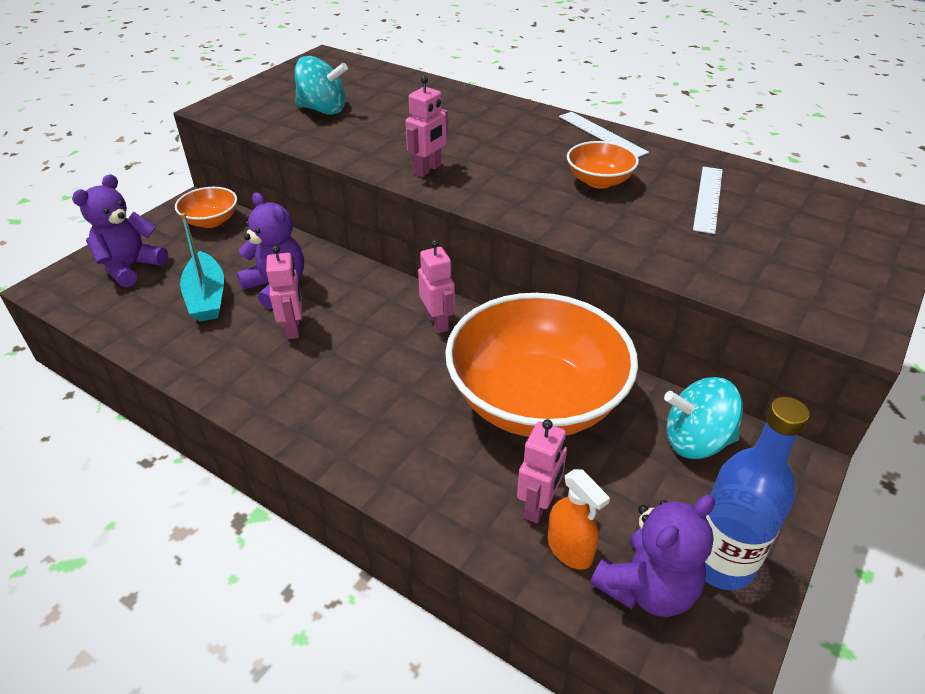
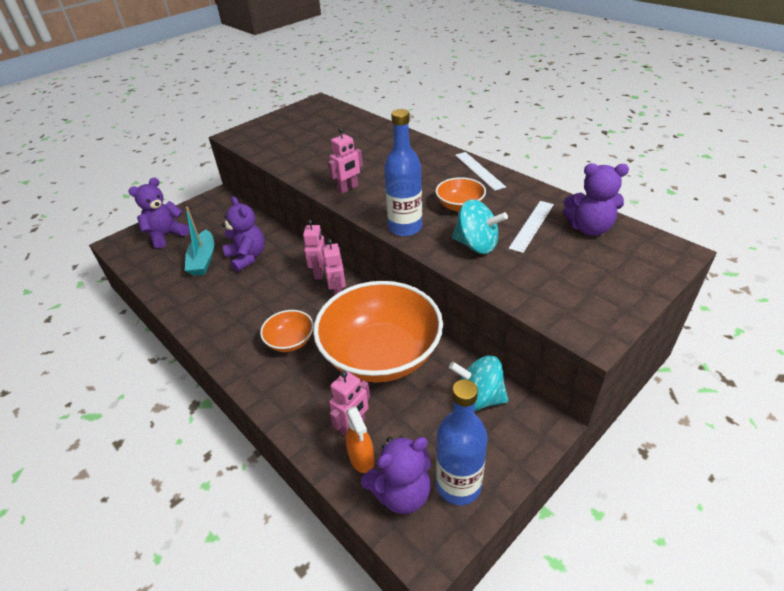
camera: 15 degrees right, 0 degrees up
(211, 221) = (224, 209): orange bowl -> orange bowl (290, 341)
(293, 328) = (247, 286): pink robot -> pink robot (320, 273)
(323, 110) = (300, 140): turquoise spinning top -> turquoise spinning top (476, 245)
(537, 215) = (405, 228): none -> blue bottle
(783, 196) = (589, 228): none -> purple teddy bear

